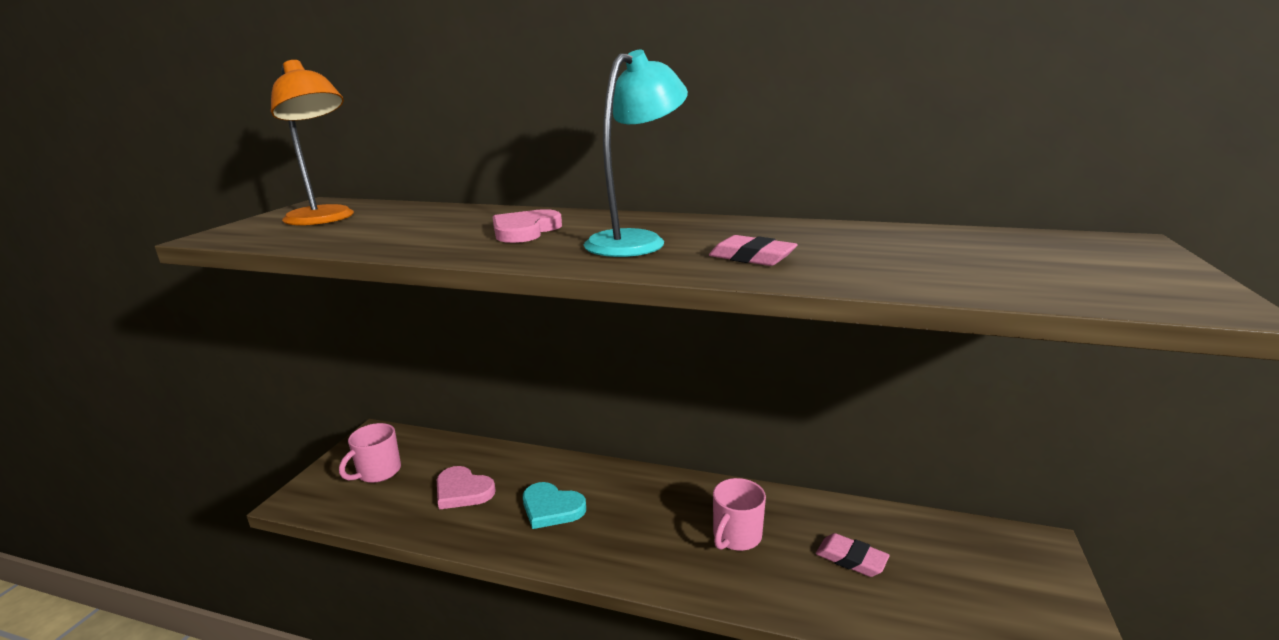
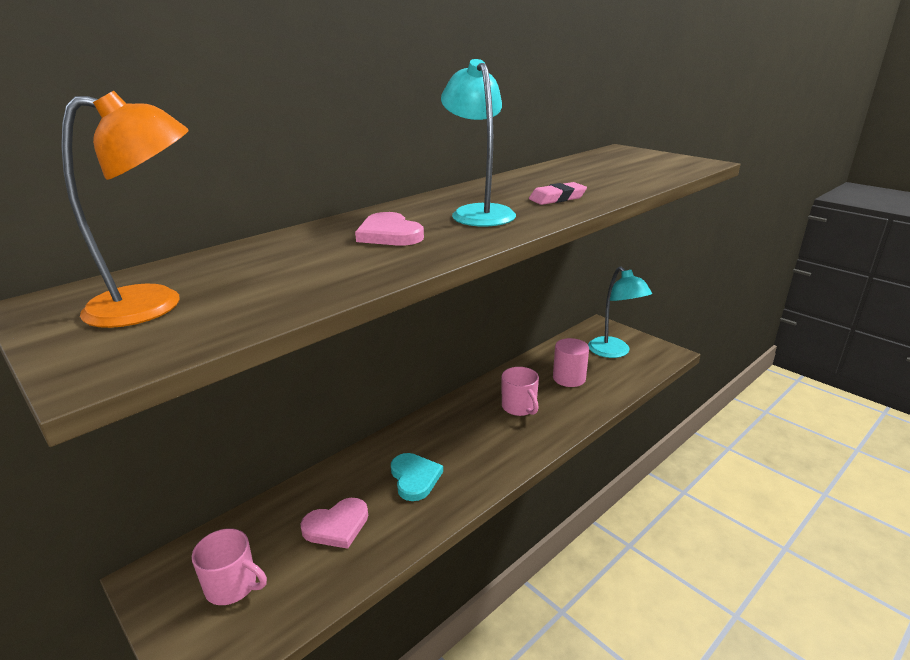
camera: 60 degrees left, 5 degrees up
(378, 472) = (232, 586): pink mug -> pink mug turned 45 degrees counterclockwise
(551, 508) = (415, 478): turquoise heart -> turquoise heart turned 75 degrees counterclockwise
(851, 559) = (569, 378): pink eraser -> pink cylinder
(984, 586) = (614, 352): none -> turquoise lamp

